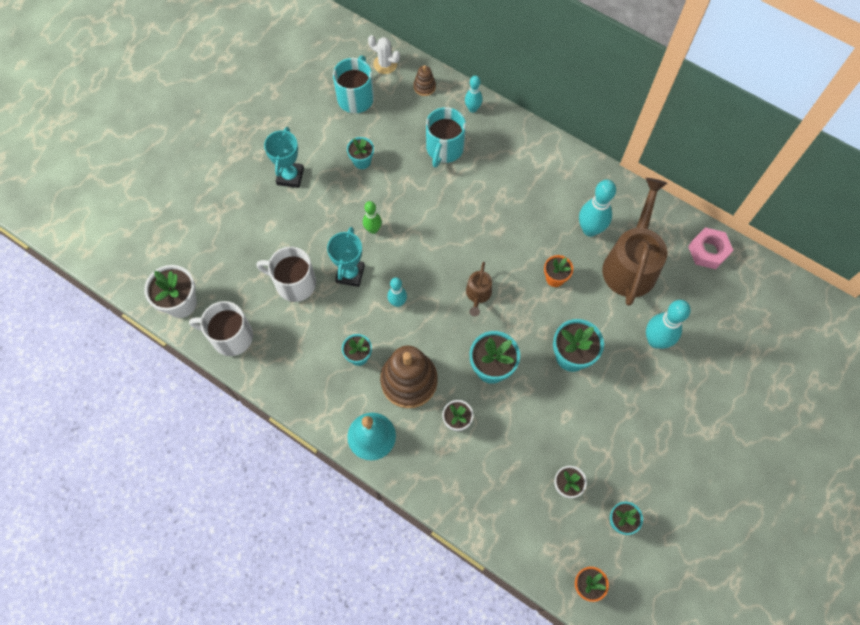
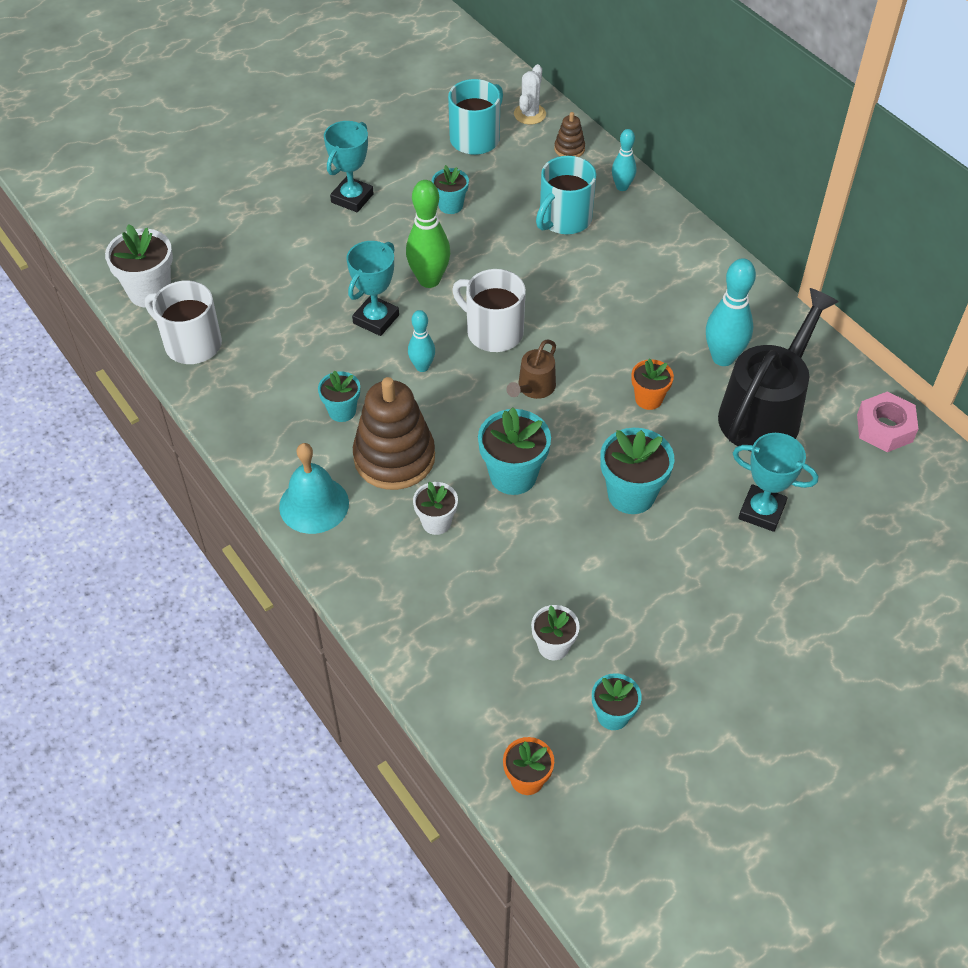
camera: 20 degrees right, 15 degrees down
(294, 283) = (300, 309): white mug -> white mug (493, 332)
(373, 229) = (429, 280): green bowling pin -> green bowling pin, size x1.69
(385, 64) = (529, 114): white cactus -> white cactus turned 60 degrees clockwise
(631, 263) = (765, 411): brown watering can -> black watering can
(655, 340) = (761, 511): turquoise bowling pin -> turquoise trophy

